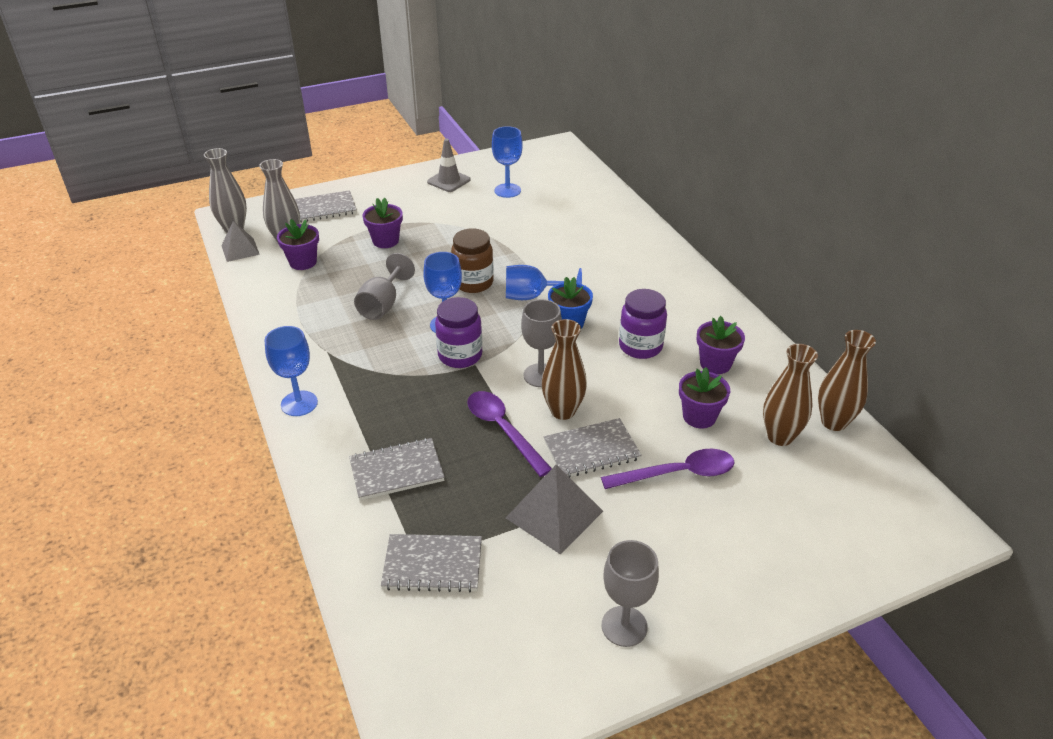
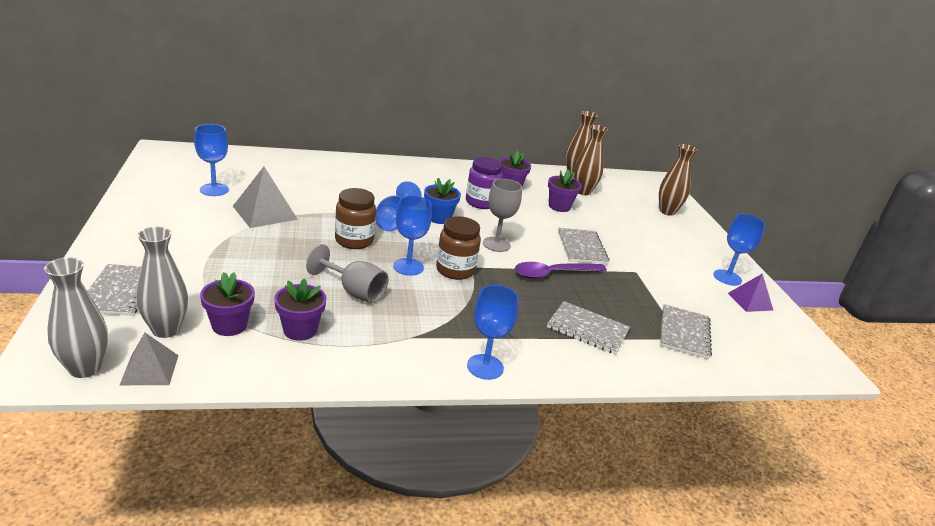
camera: 80 degrees left, 10 degrees down
(385, 241) = (238, 267): purple flower pot -> purple flower pot (300, 330)
(396, 471) = (587, 329): grey notebook -> grey notebook turned 60 degrees counterclockwise
(449, 181) = (157, 210): grey traffic cone -> none
(460, 355) = (455, 270): purple jar -> brown jar
(554, 514) = (639, 276): grey pyramid -> grey pyramid (265, 212)
(563, 411) = (539, 247): brown vase -> brown vase (667, 211)
(565, 654) = (750, 301): none -> purple pyramid
(624, 626) = (727, 277): grey goblet -> blue goblet
(677, 474) = (608, 228): purple spoon -> none

